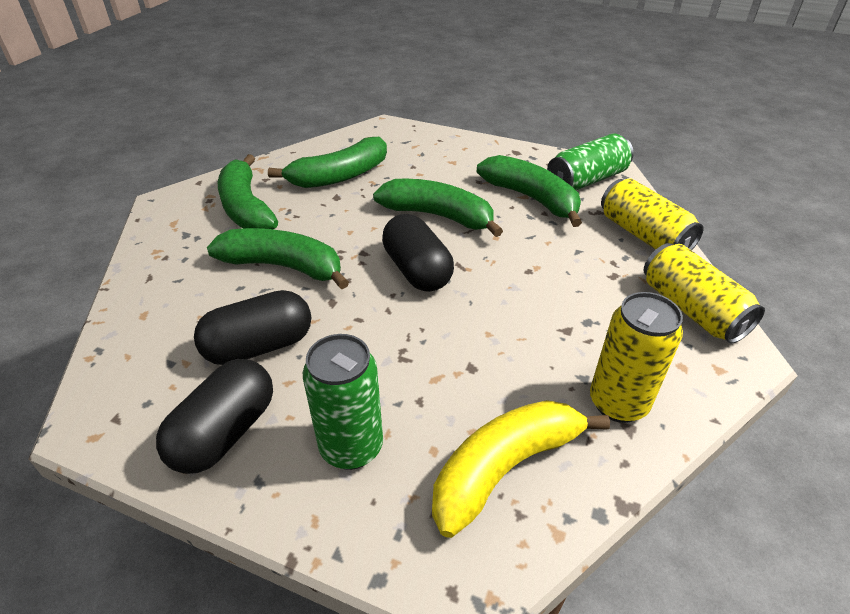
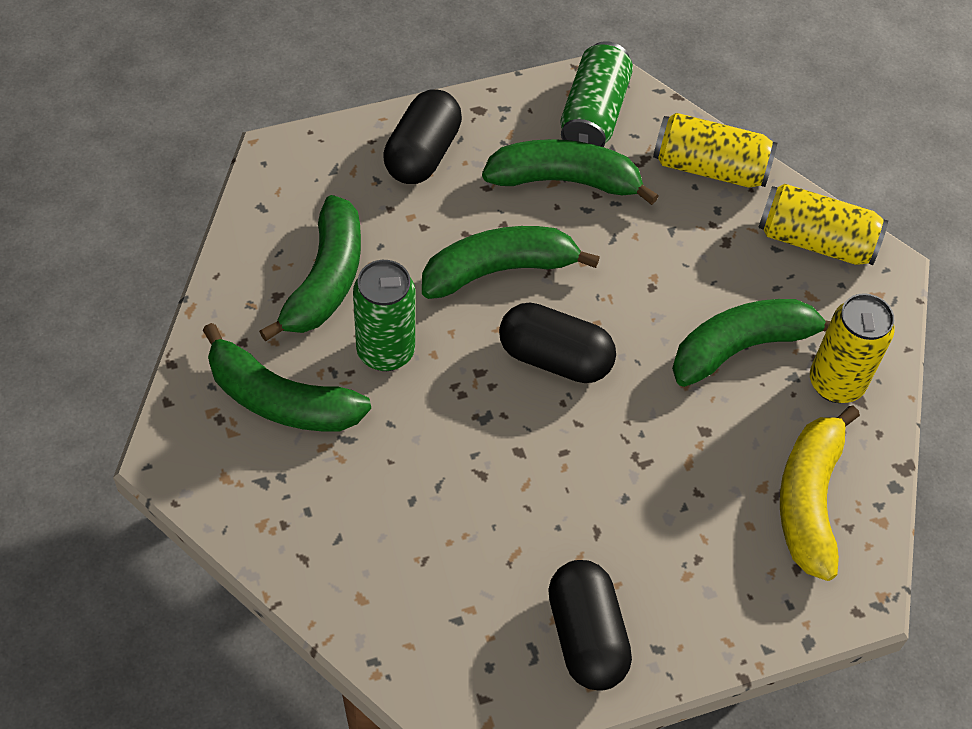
camera: 45 degrees left, 15 degrees up
(259, 346) = (513, 545): black capsule -> black capsule (422, 154)
(284, 266) = (423, 445): green banana -> green banana (742, 347)
(351, 447) = (692, 570): green can -> green can (385, 351)

